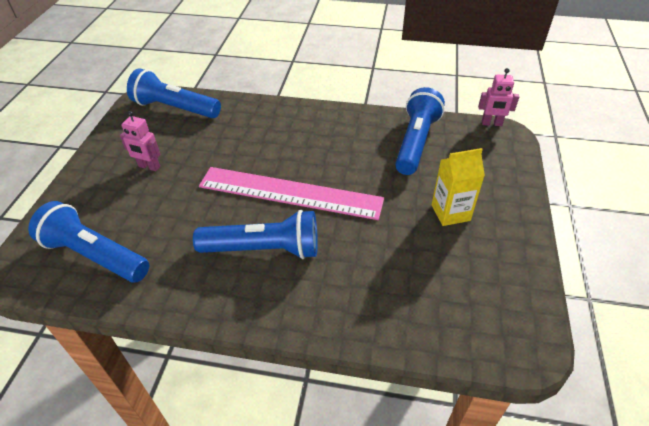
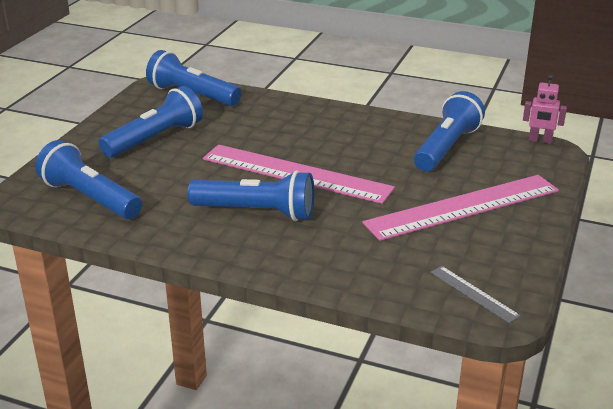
camera: 10 degrees right, 15 degrees down
(149, 167) = (155, 139): pink robot -> blue flashlight
(450, 212) = (462, 206): yellow carton -> pink ruler
(494, 327) = (473, 293): none -> grey ruler

